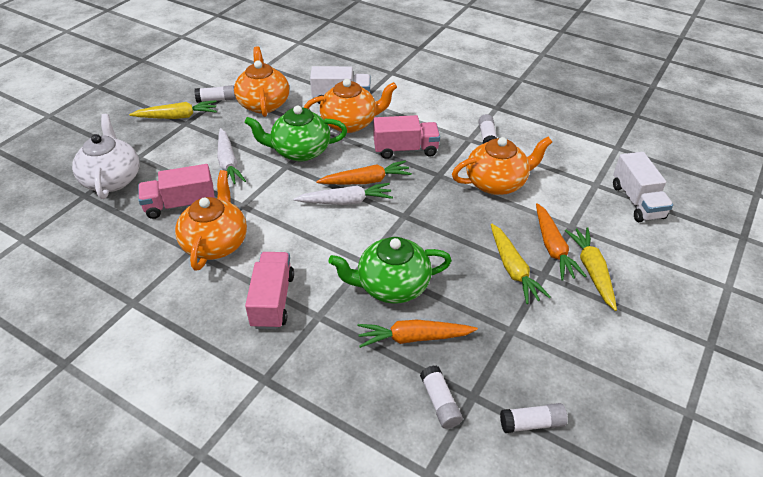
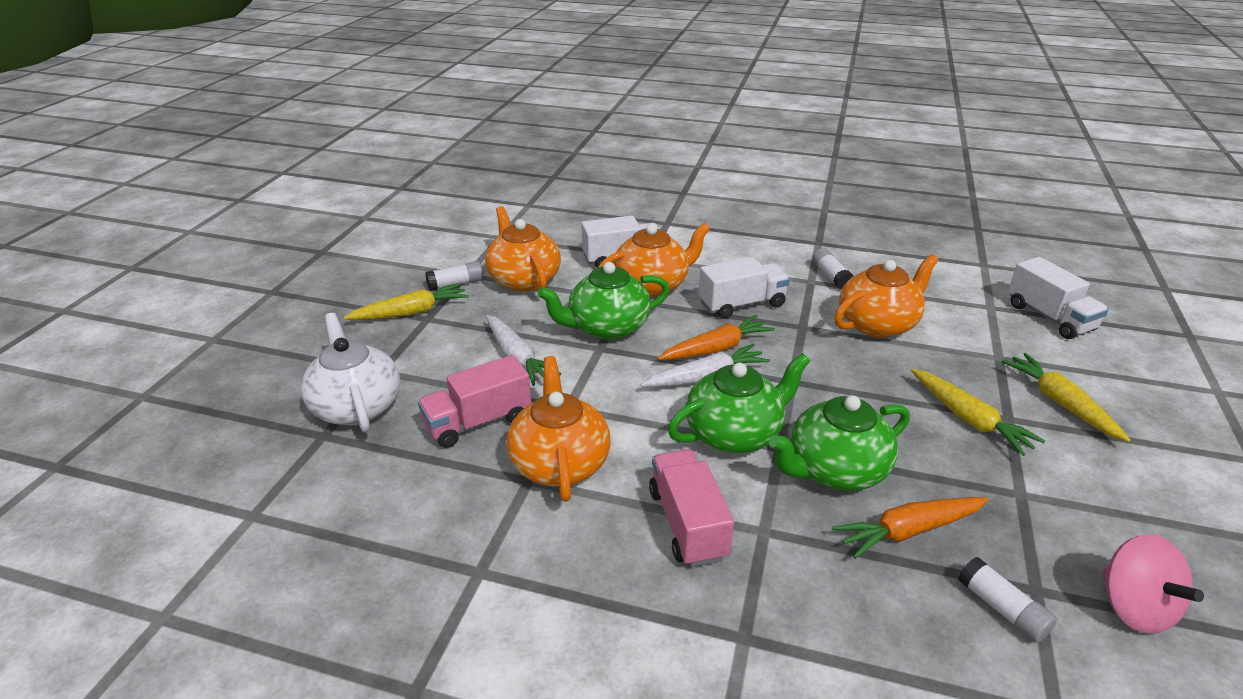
camera: 15 degrees left, 10 degrees down
(340, 246) = (734, 433): none -> green teapot
(405, 149) = (741, 304): pink truck -> white truck
(531, 423) = (1133, 607): white glue stick -> pink spinning top
(553, 248) = (996, 385): orange carrot -> none

